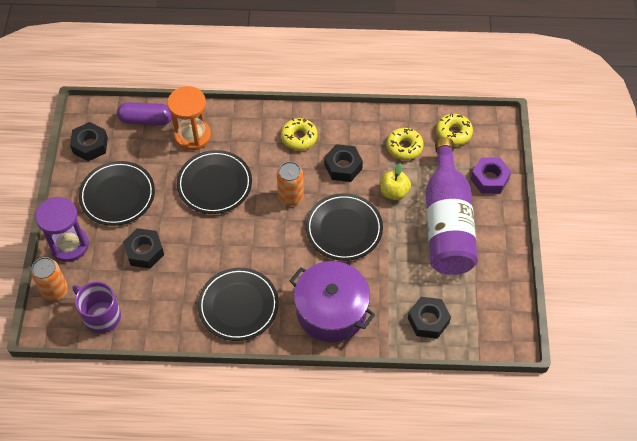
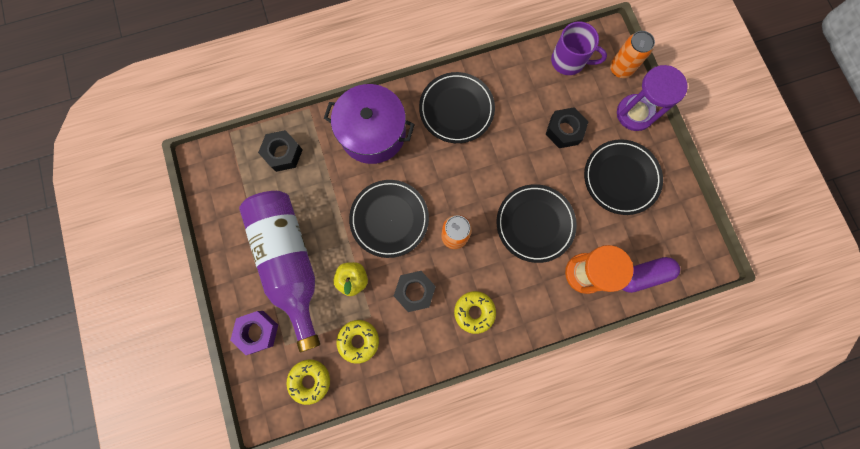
camera: 160 degrees right, 20 degrees up
(90, 145) = (680, 224): black nut -> none

